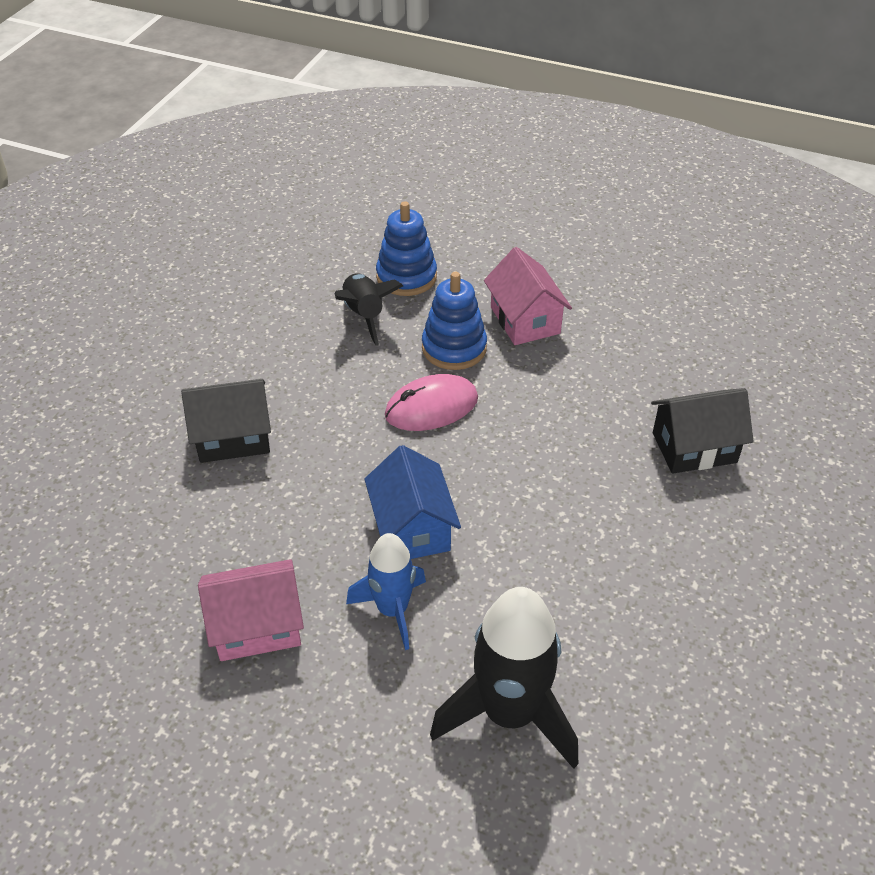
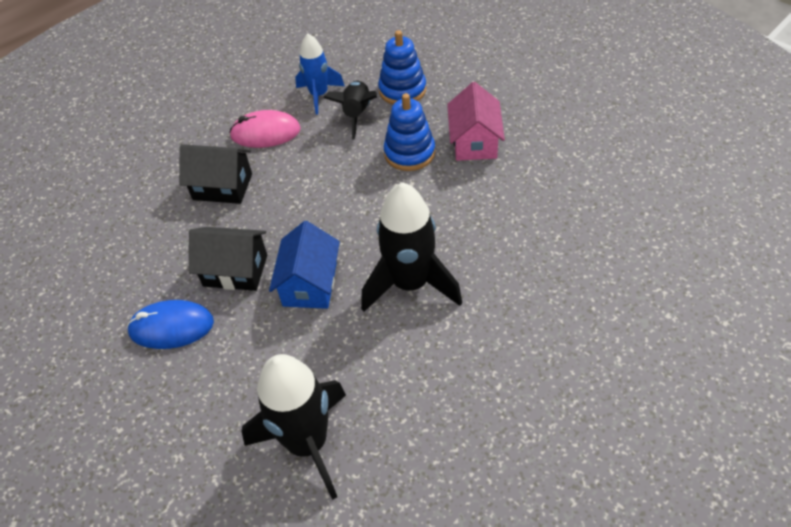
camera: 25 degrees right, 5 degrees up
(257, 626) = (171, 327): pink house -> blue mouse
(392, 610) = (266, 341): blue rocket -> blue rocket (319, 95)
(431, 407) = (370, 195): pink mouse -> pink mouse (265, 133)
(535, 497) = (410, 284): none -> black rocket
(694, 448) = (556, 275): black house -> black house (235, 270)

